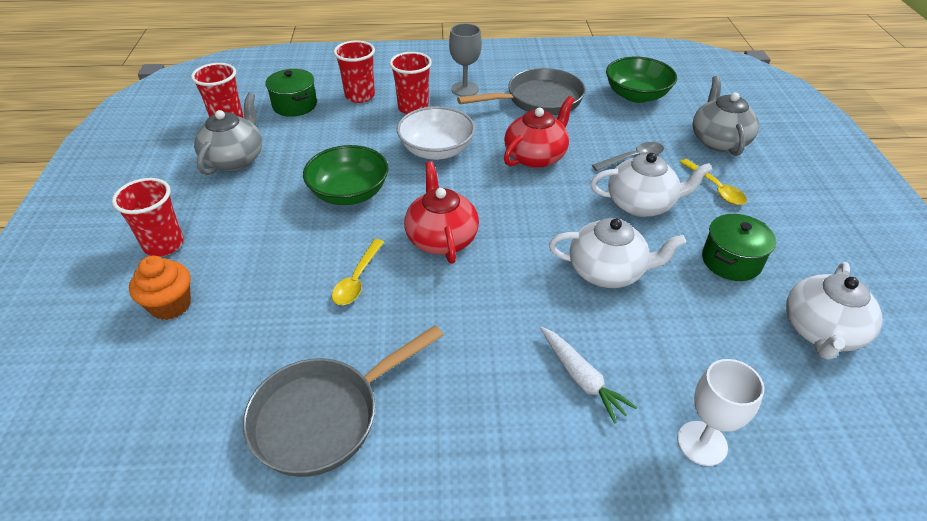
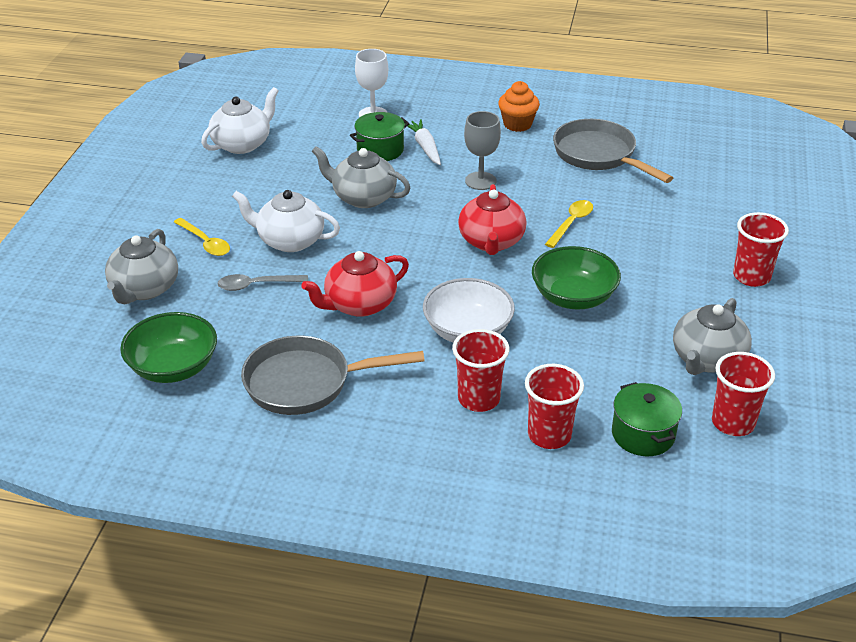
camera: 165 degrees left, 5 degrees down
(171, 305) = (725, 229): orange cupcake -> orange cupcake (517, 124)
(324, 416) = (598, 155): grey pan -> grey pan turned 105 degrees counterclockwise
(465, 89) = (396, 421): grey goblet -> grey goblet (480, 181)
(607, 271) = (363, 197): white teapot -> grey teapot
(715, 188) = (205, 243): yellow spoon -> yellow spoon turned 150 degrees clockwise
(731, 261) = (257, 189): green pot -> green pot (380, 150)

